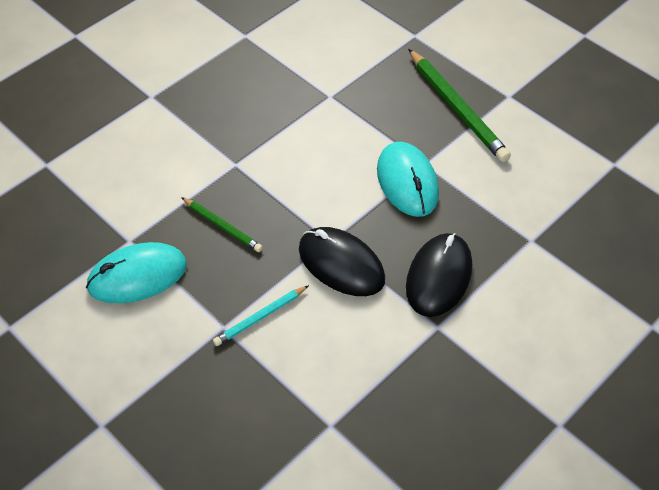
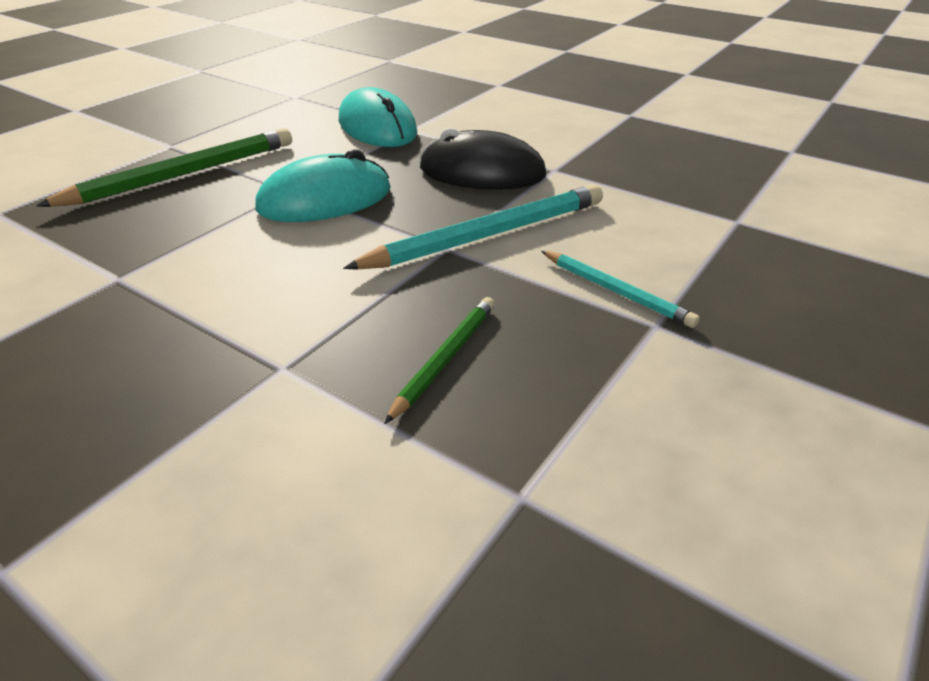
camera: 100 degrees left, 15 degrees down
(137, 276) = (609, 458): turquoise mouse -> turquoise mouse (377, 127)
(341, 264) = (488, 235): black mouse -> turquoise pencil

